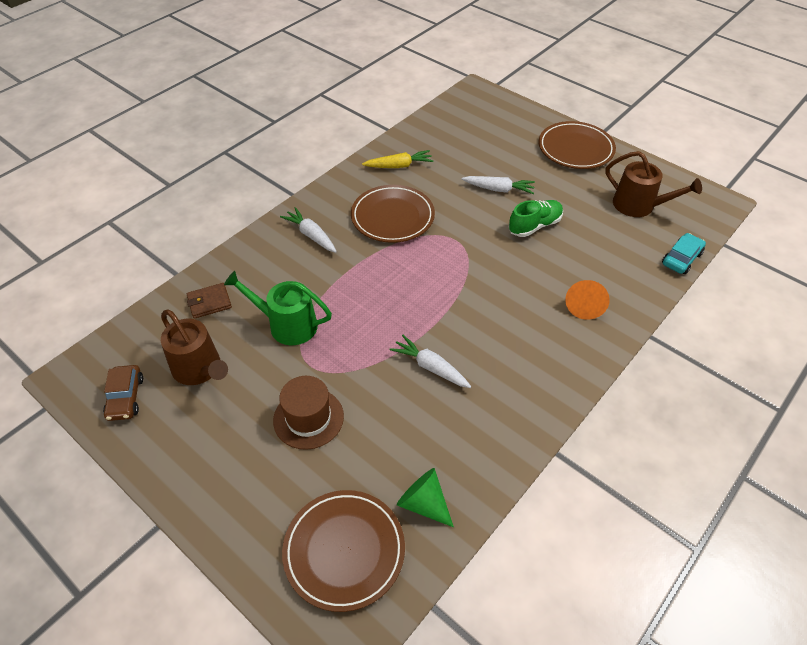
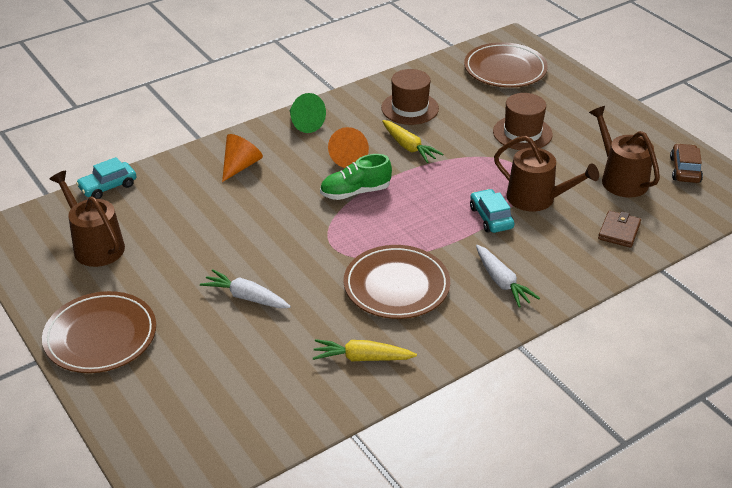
camera: 165 degrees left, 10 degrees down
(209, 302) = (619, 231): brown wallet -> brown wallet turned 60 degrees counterclockwise
(287, 325) = (536, 198): green watering can -> brown watering can
(328, 294) = (491, 217): none -> turquoise car
(423, 503) = (444, 80): green cone -> green cone (304, 123)
(430, 367) = (408, 147): white carrot -> yellow carrot
(450, 432) = (410, 108): none -> brown hat
(485, 339) = (350, 157): none -> orange cone
(534, 226) = (234, 245): green shoe -> green shoe (355, 192)

